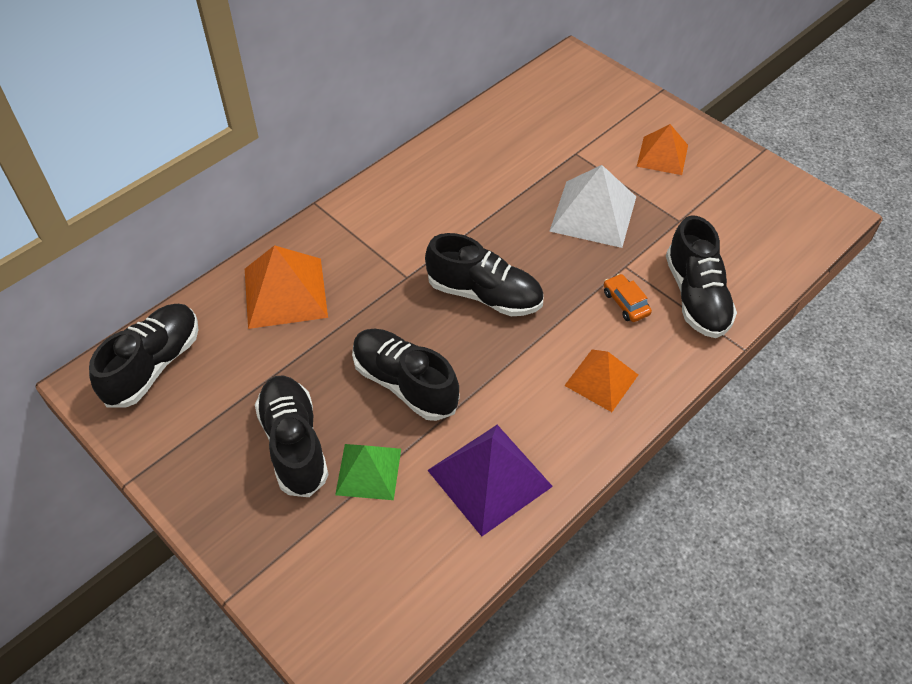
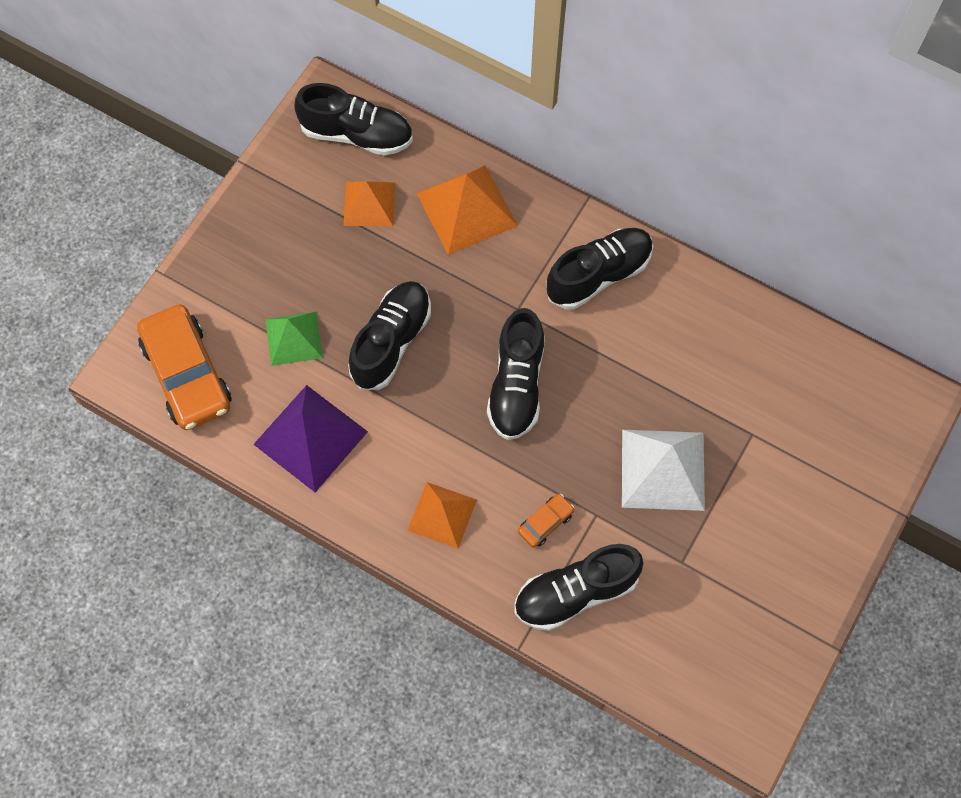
camera: 75 degrees right, 15 degrees up
(294, 444) = (306, 271): black shoe -> black shoe (599, 275)
(374, 591) = (187, 374): none -> orange car
(662, 155) = (782, 530): orange pyramid -> orange pyramid (369, 204)

